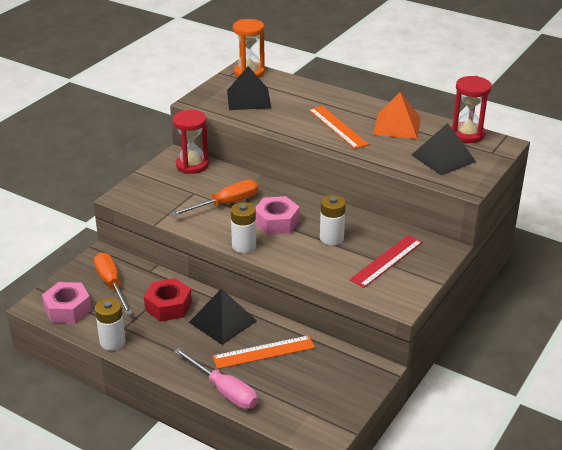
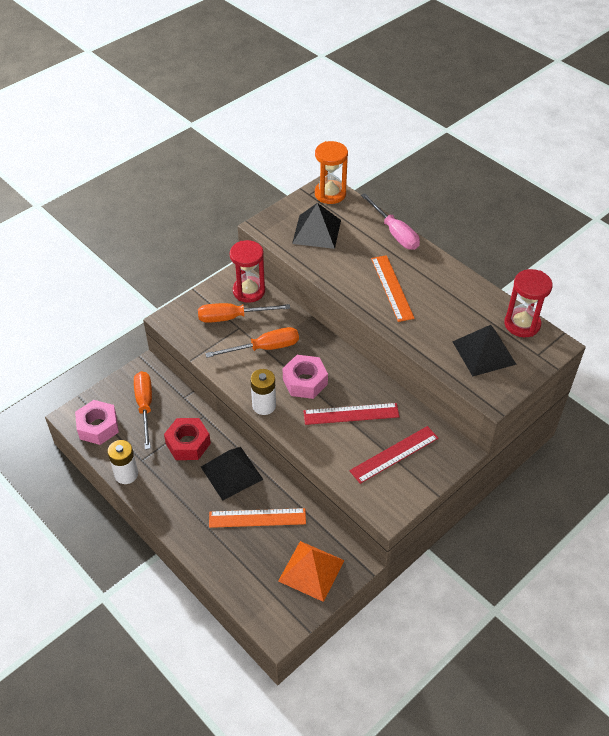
camera: 15 degrees right, 15 degrees up
(184, 186) = (232, 317): none -> orange screwdriver
(224, 391) = (207, 554): pink screwdriver -> pink screwdriver (394, 233)
(331, 238) = (351, 414): white battery -> red ruler
(397, 125) = (453, 297): orange pyramid -> orange pyramid (311, 570)

